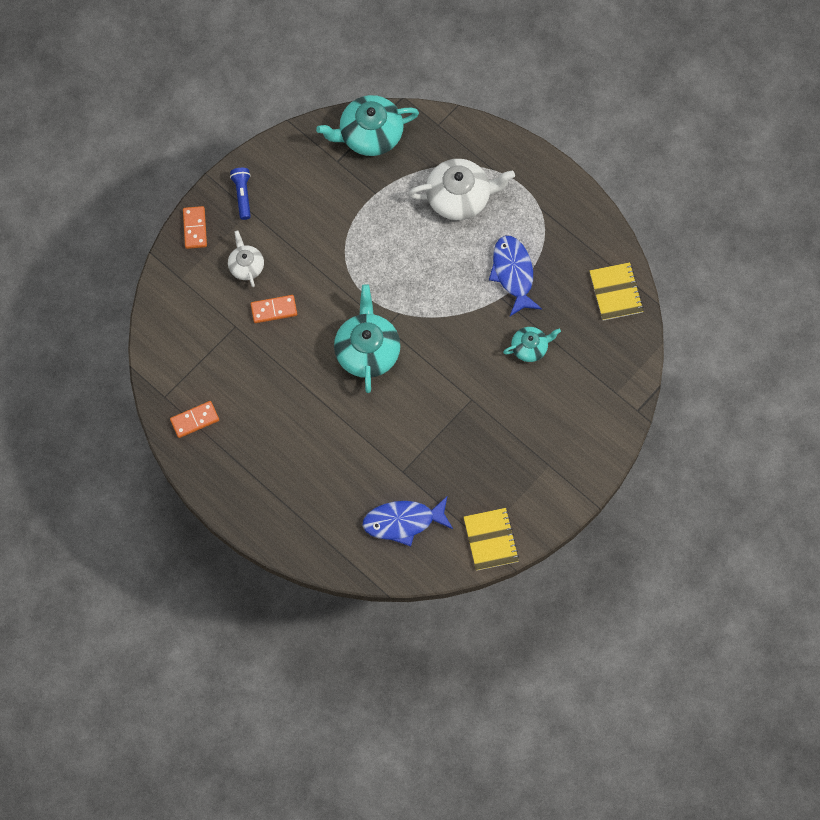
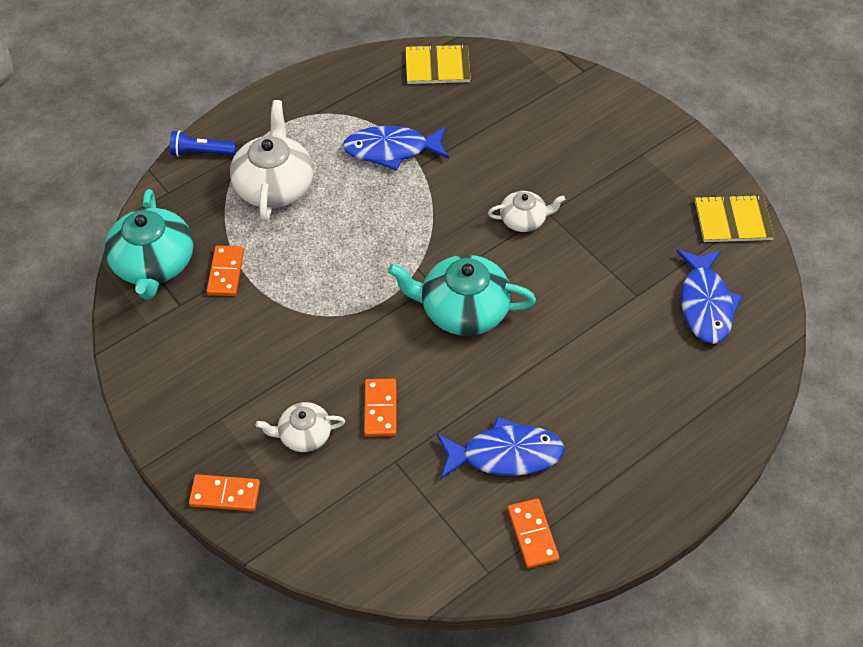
camera: 80 degrees left, 15 degrees down
(242, 195) = (192, 424): blue flashlight -> blue flashlight (201, 153)
(251, 395) = (505, 454): none -> blue fish
(371, 184) = (226, 272): none -> orange domino
(460, 382) = (523, 220): none -> white teapot
(530, 347) = (490, 149): turquoise teapot -> none

